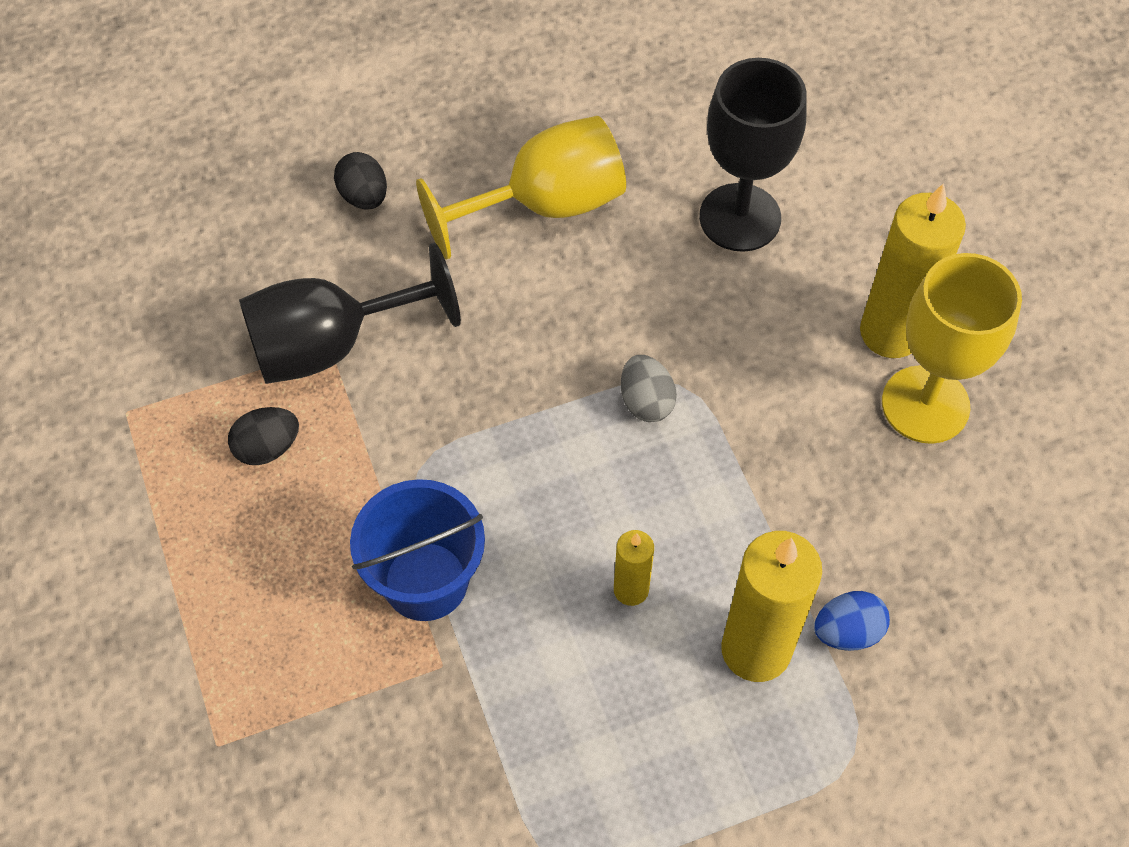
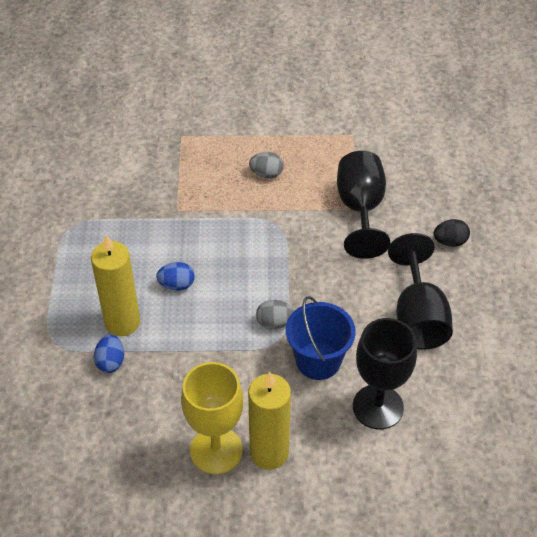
camera: 110 degrees right, 10 degrees down
(267, 448) = (312, 176): black egg -> none
(286, 532) = (266, 174): none -> grey egg
(426, 581) = (219, 214): blue bucket -> blue bucket (318, 361)
(545, 205) = (418, 317): yellow goblet -> black goblet
(631, 590) = (177, 285): yellow candle -> blue egg

